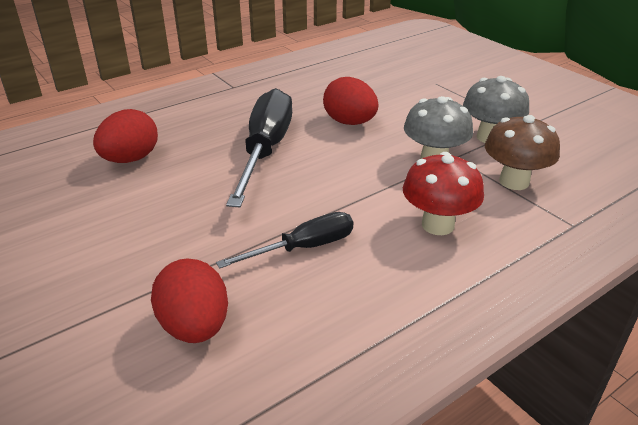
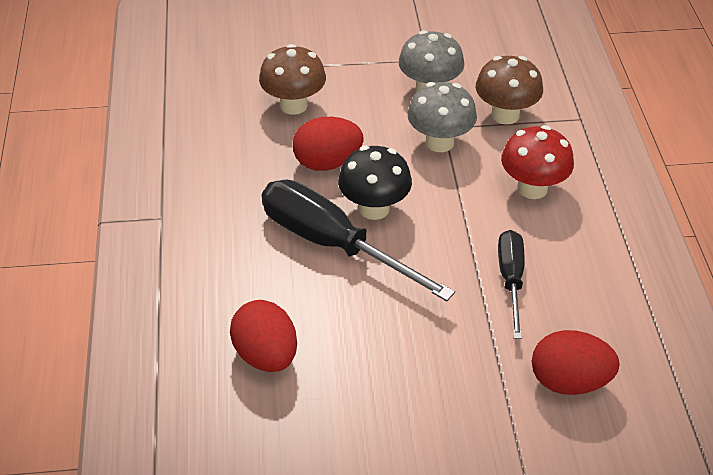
camera: 60 degrees left, 10 degrees up
(322, 155) = (374, 208): none -> black mushroom
(393, 93) = (293, 105): none -> brown mushroom

